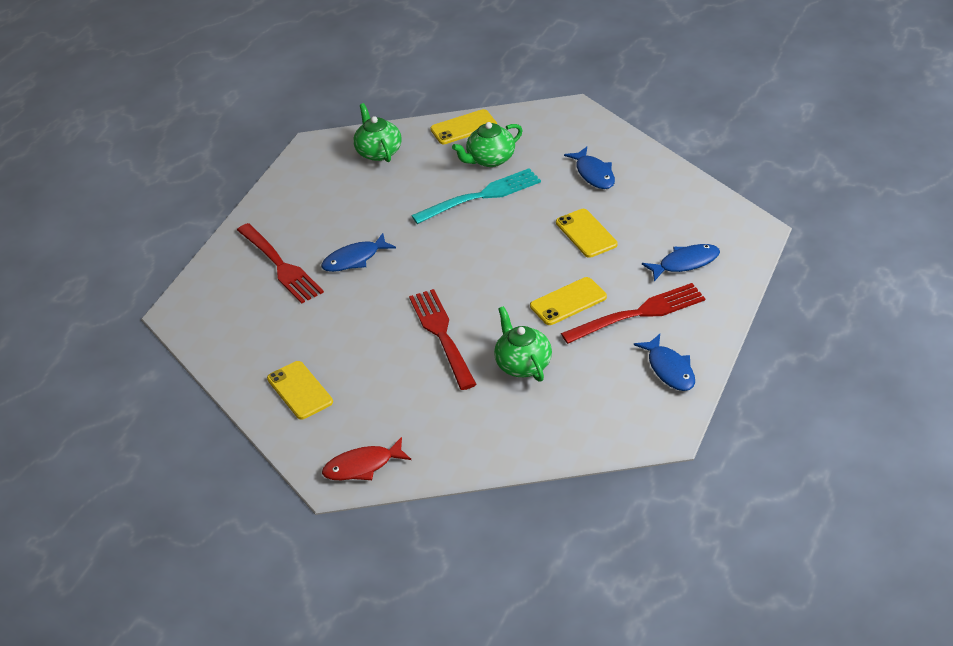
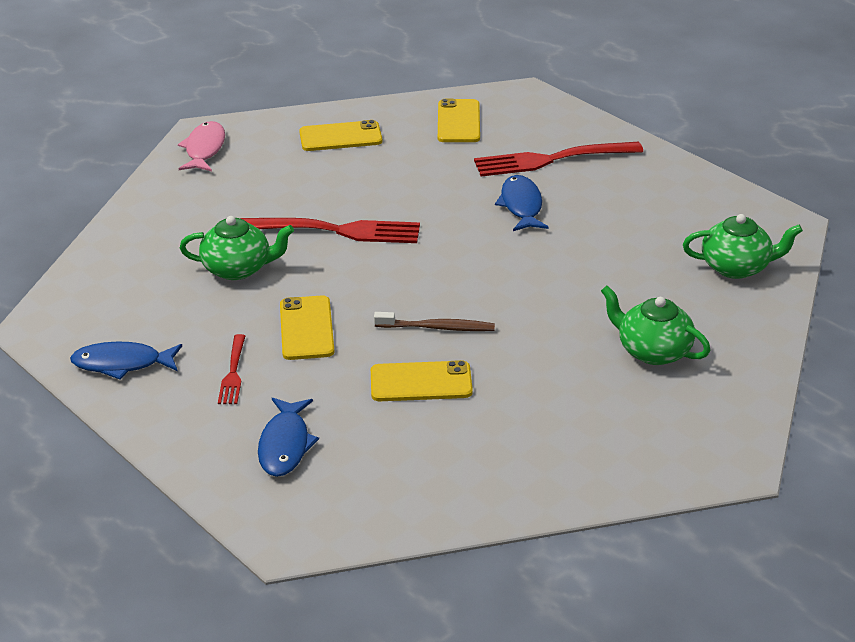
camera: 110 degrees right, 5 degrees down
(362, 466) = (204, 149): red fish -> pink fish
(463, 127) = (750, 349): yellow phone -> yellow phone (458, 122)
(480, 196) = (572, 321): turquoise fork -> none
(490, 159) = (652, 351): green teapot -> green teapot turned 45 degrees counterclockwise
(526, 247) = (437, 327): none -> brown toothbrush
(594, 174) = (547, 432): blue fish -> none
(638, 314) = (233, 372): red fork -> red fork, size x0.52

